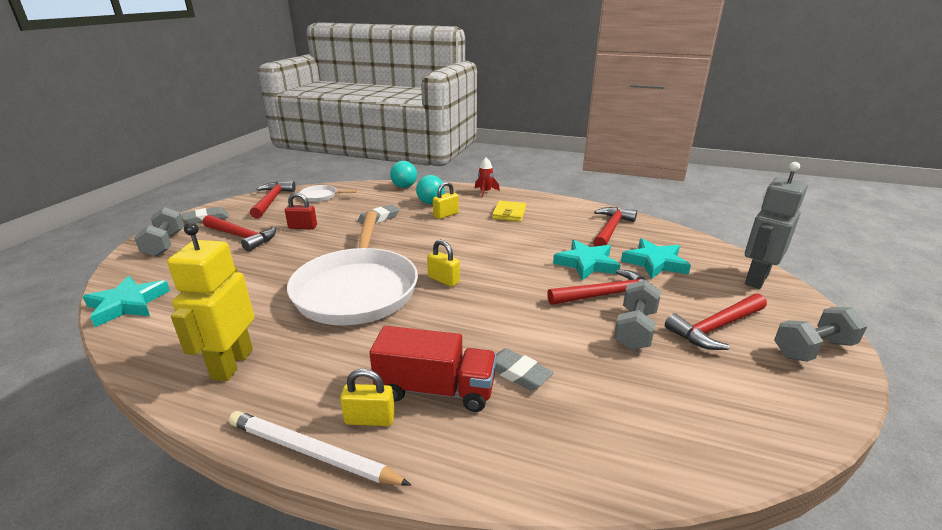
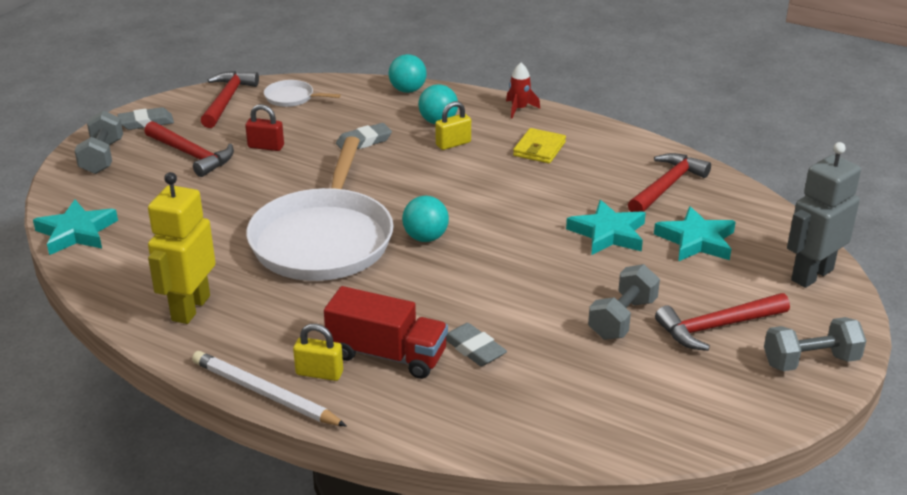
camera: 10 degrees right, 5 degrees up
(443, 280) = (425, 238): yellow padlock -> turquoise ball
(606, 295) = (611, 276): red hammer -> none

